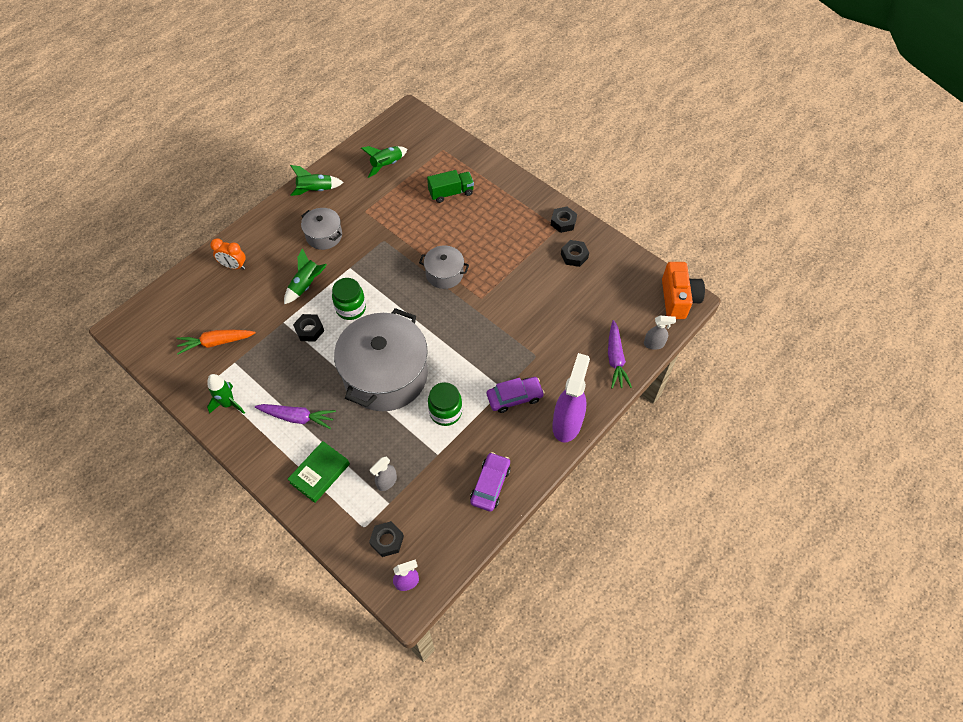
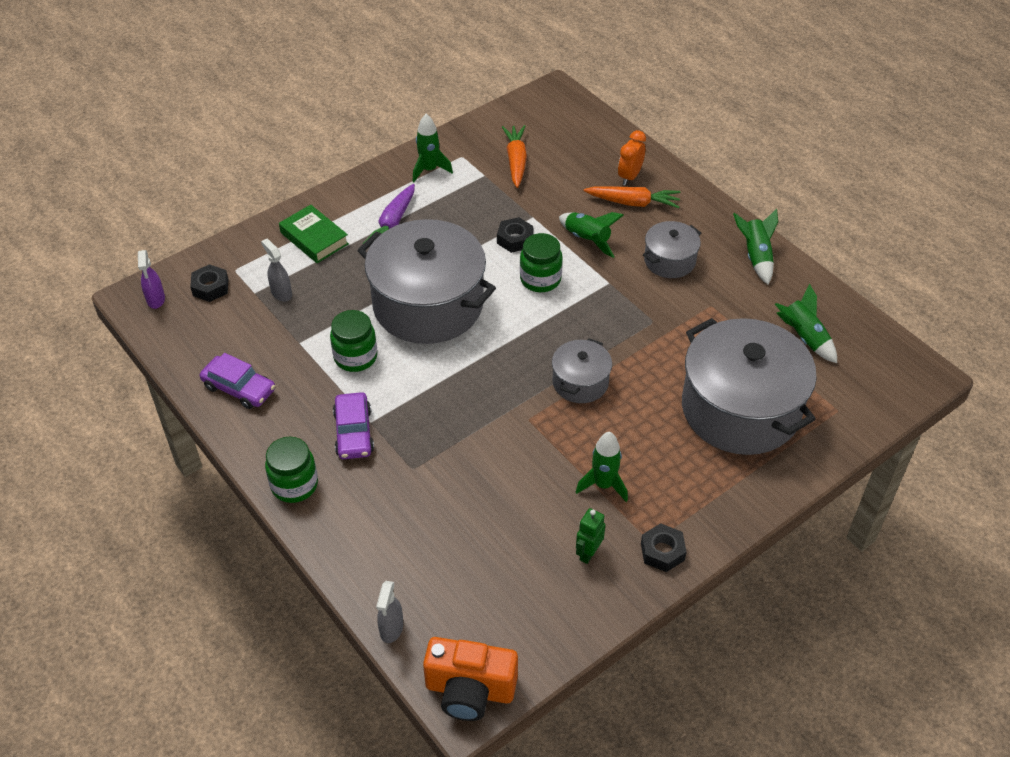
camera: 100 degrees right, 10 degrees down
(264, 261) = (633, 203): none -> orange carrot
(451, 193) = (740, 409): green truck -> grey pot
(524, 253) = (603, 485): none -> green rocket
(567, 423) = (294, 485): purple spray bottle -> green jar
(574, 256) = (588, 553): black nut -> green robot
(615, 359) = (379, 568): purple carrot -> none

